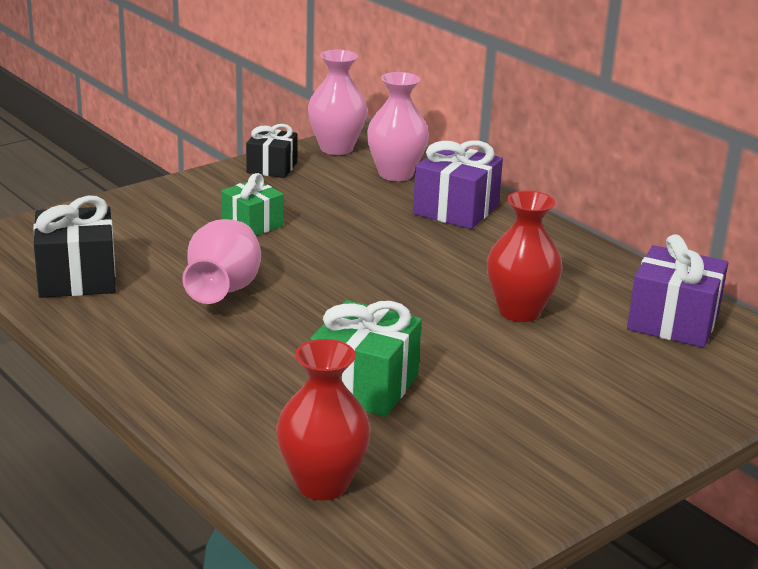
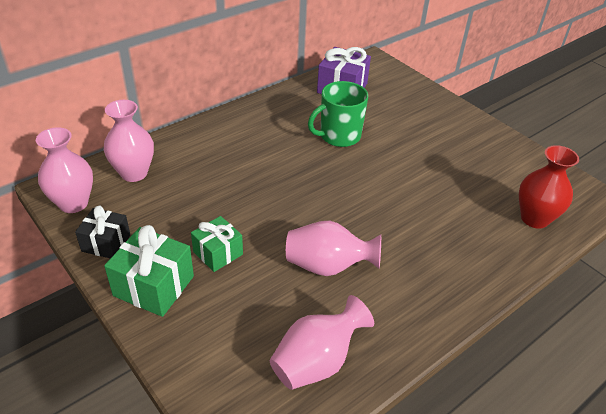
camera: 90 degrees left, 15 degrees up
(77, 277) = (317, 362): black gift -> pink vase
(364, 385) = (435, 200): green gift -> green gift (154, 286)
(456, 210) = (200, 149): purple gift -> none
(519, 311) = (339, 136): red vase -> green mug

